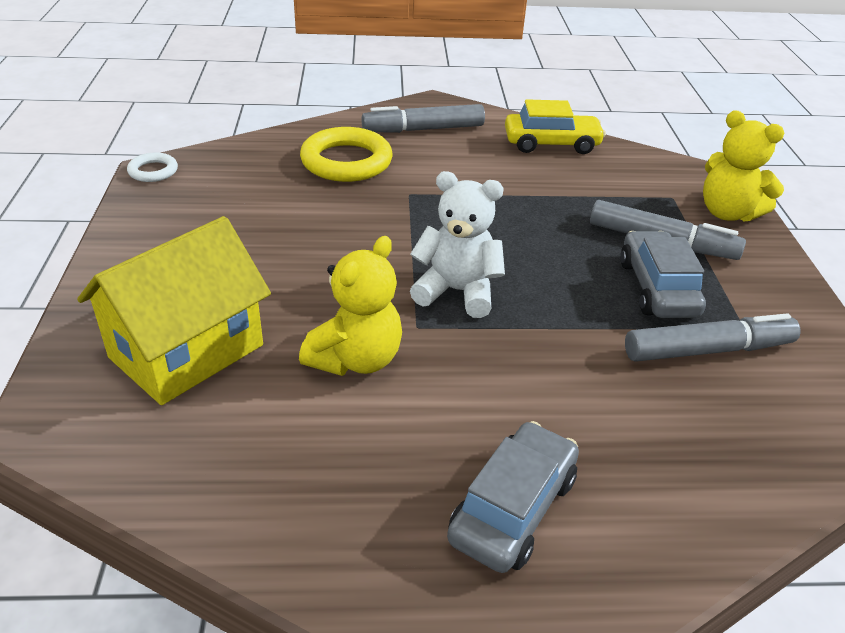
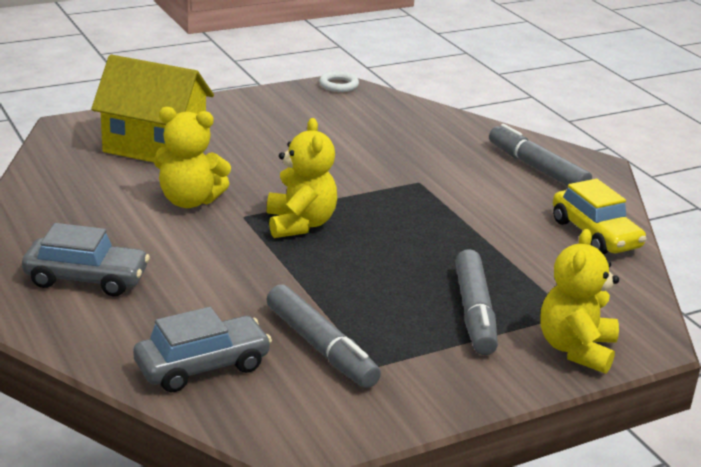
camera: 65 degrees right, 10 degrees down
(346, 161) = (438, 147): yellow ring -> none
(457, 291) = (300, 224): white teddy bear -> yellow teddy bear
(657, 288) = (392, 315): grey car -> grey car (202, 366)

